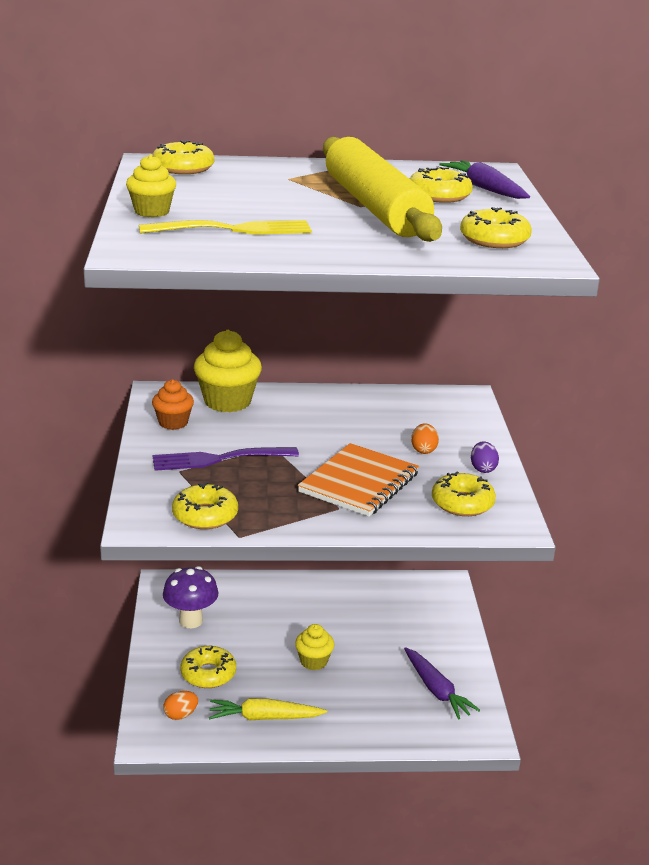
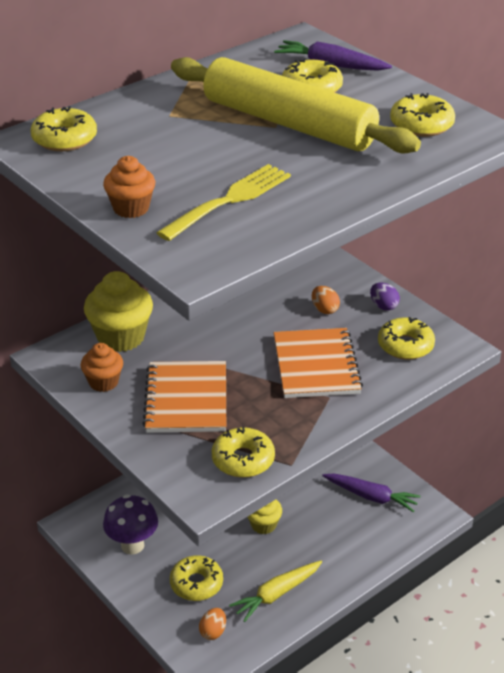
camera: 35 degrees left, 10 degrees up
(152, 211) = (131, 208): yellow cupcake -> orange cupcake
(219, 459) = (186, 399): purple fork -> orange notebook

